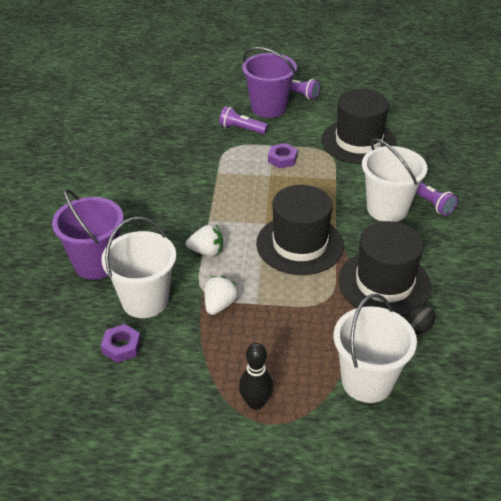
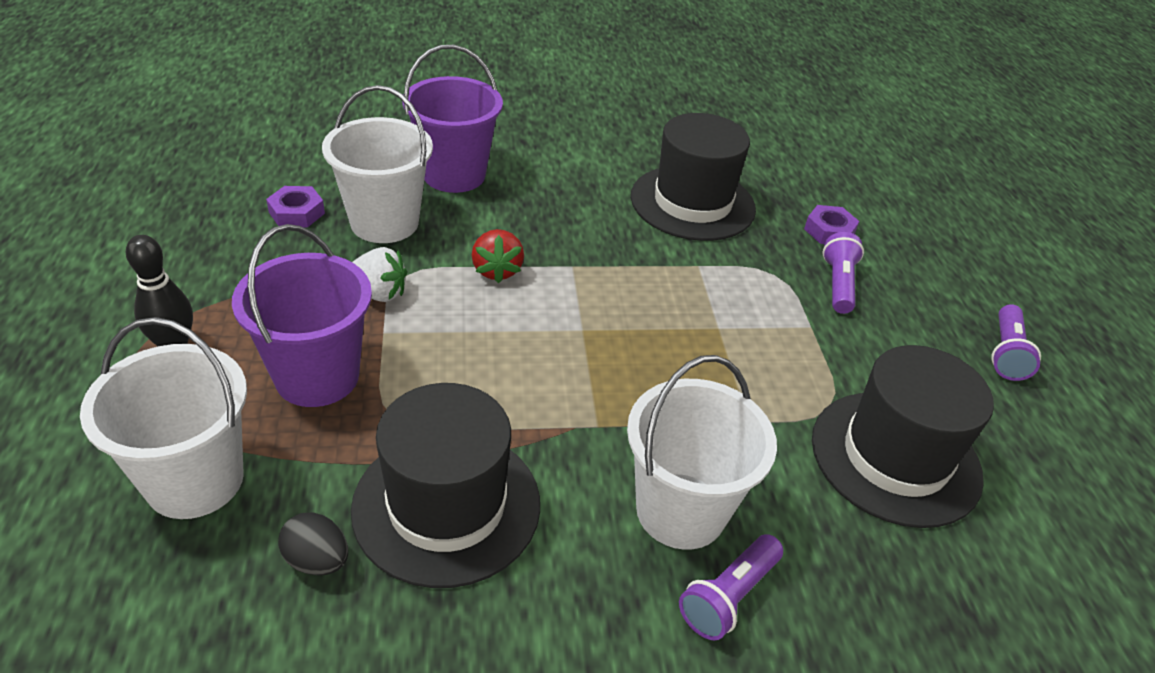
camera: 75 degrees right, 0 degrees up
(206, 251) = (497, 270): white strawberry -> red strawberry
(268, 108) = (928, 314): purple bucket -> purple bucket (317, 376)
(282, 159) = (774, 342): purple nut -> purple nut (829, 231)
(299, 244) = (536, 377): black hat -> black hat (692, 203)

